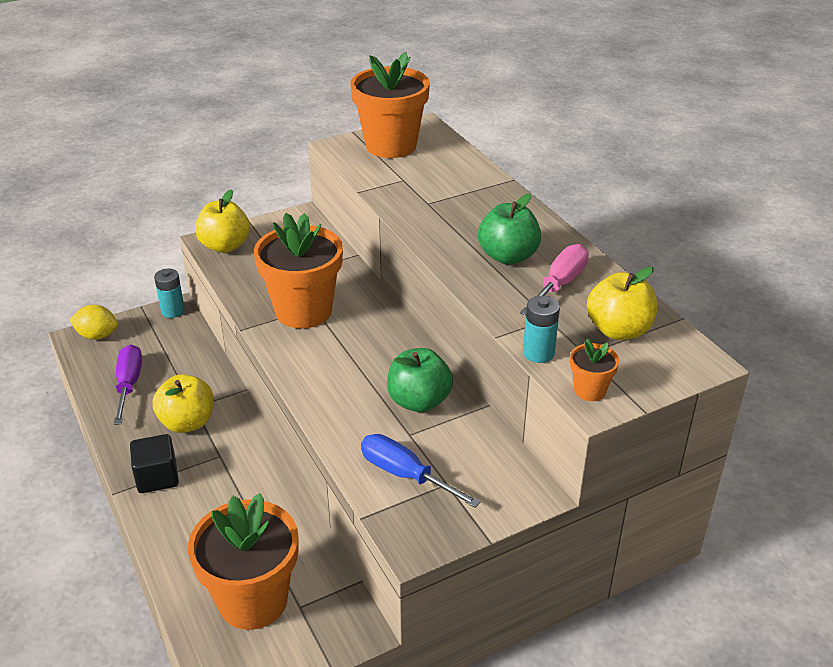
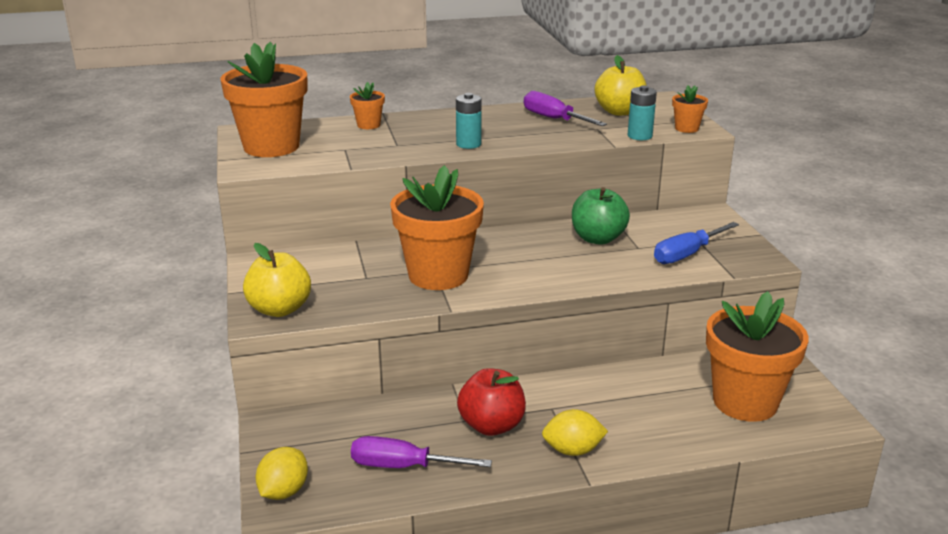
camera: 75 degrees left, 10 degrees down
(157, 477) = (573, 450): black cube -> yellow lemon
(173, 311) = (273, 426): turquoise battery -> turquoise battery (468, 144)
(187, 422) = (491, 425): yellow apple -> red apple
(472, 179) = (368, 125): none -> orange flower pot
(508, 256) = (505, 128): green apple -> none
(559, 285) = (554, 119): pink screwdriver -> purple screwdriver

